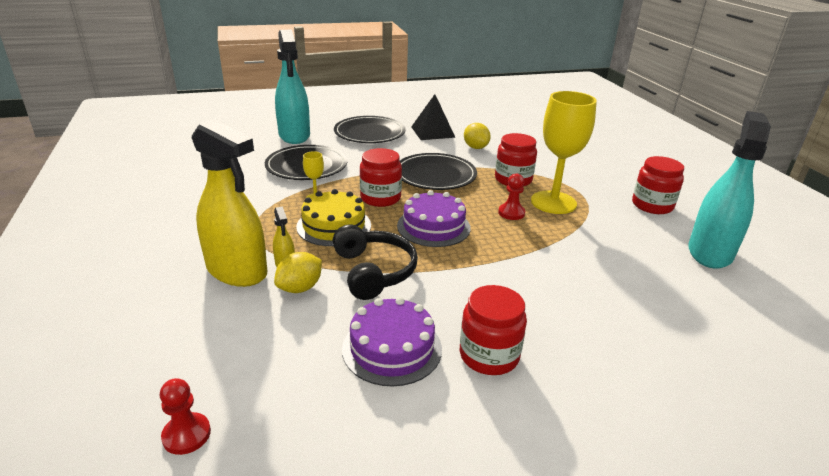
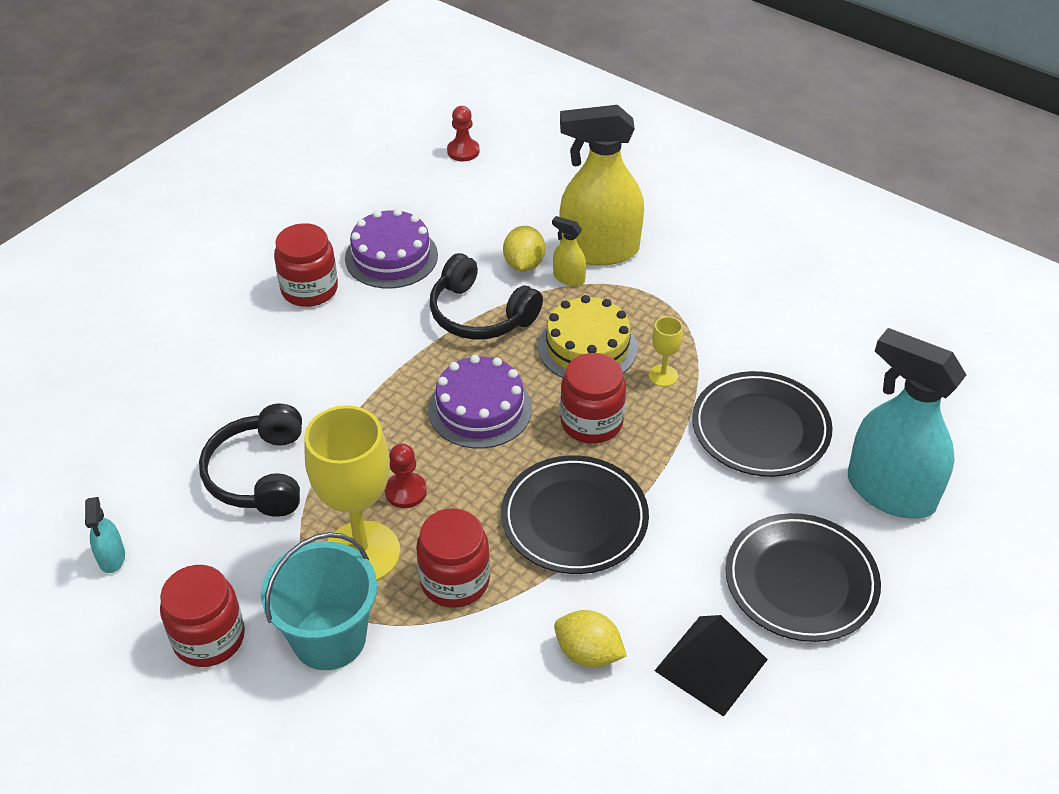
camera: 145 degrees right, 15 degrees up
(588, 186) = (329, 638): none -> turquoise bucket
(597, 252) = (260, 474): none -> black headphones
(710, 252) = (112, 558): turquoise spray bottle -> turquoise spray bottle, size x0.42

